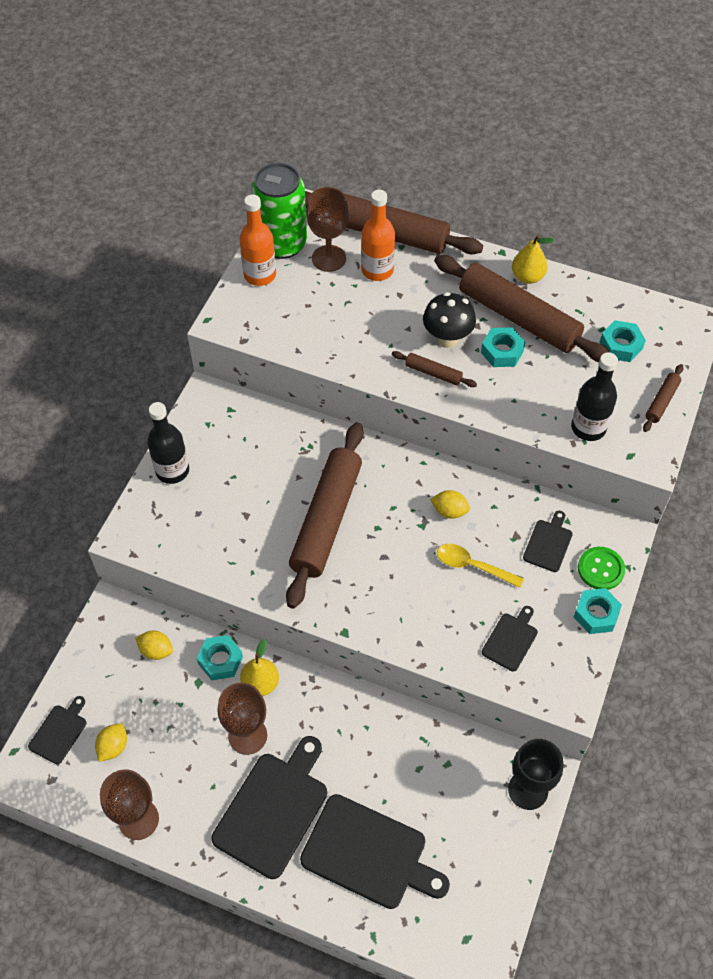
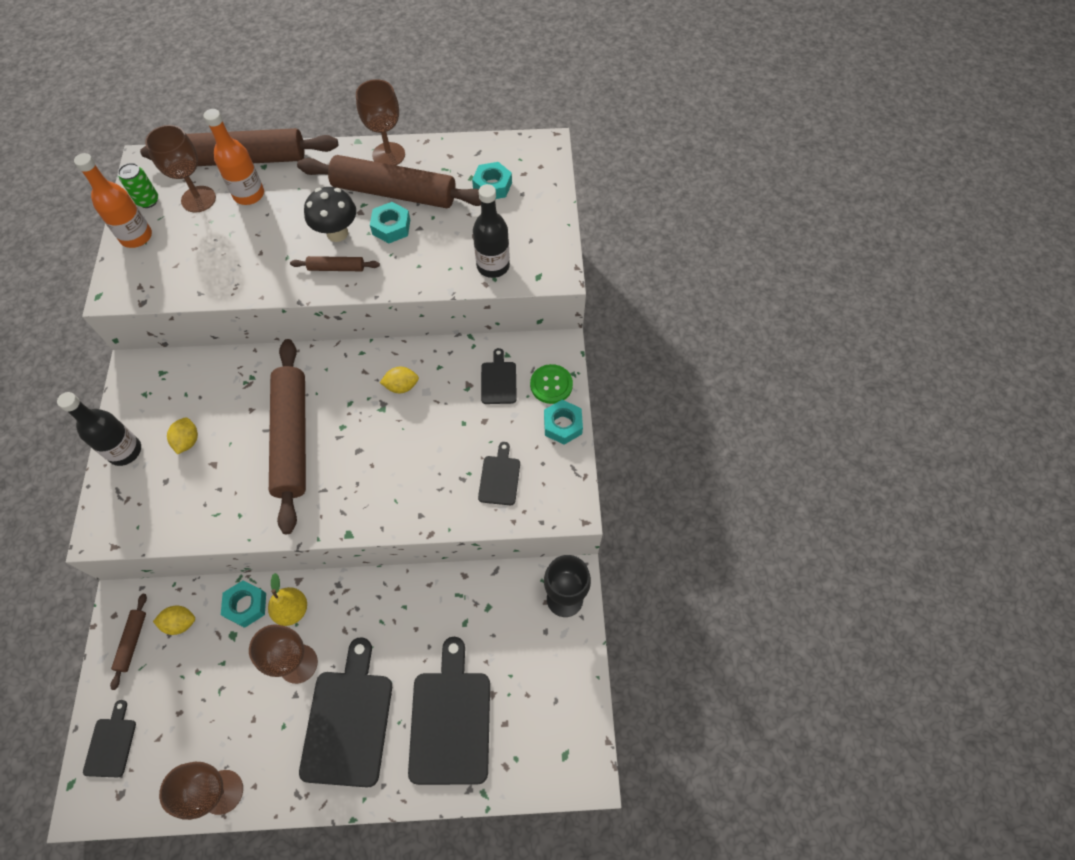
camera: 25 degrees left, 5 degrees up
(113, 747) = (171, 733): yellow lemon -> yellow lemon (187, 441)
(282, 244) = (148, 201): green can -> green can, size x0.47
(369, 854) = (451, 720): black cutting board -> black cutting board turned 90 degrees counterclockwise
(472, 566) = (441, 426): yellow spoon -> none
(527, 277) = (388, 155): yellow pear -> brown goblet
(661, 401) = (546, 221): brown rolling pin -> brown rolling pin (132, 642)

